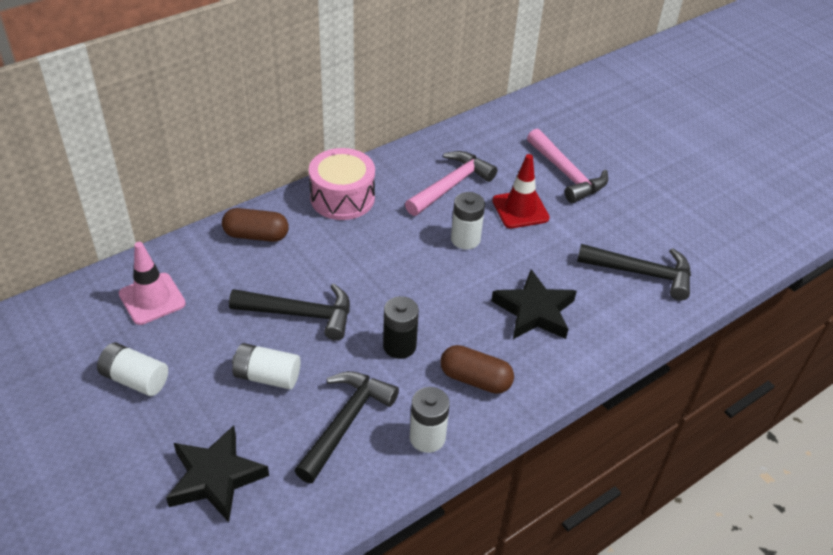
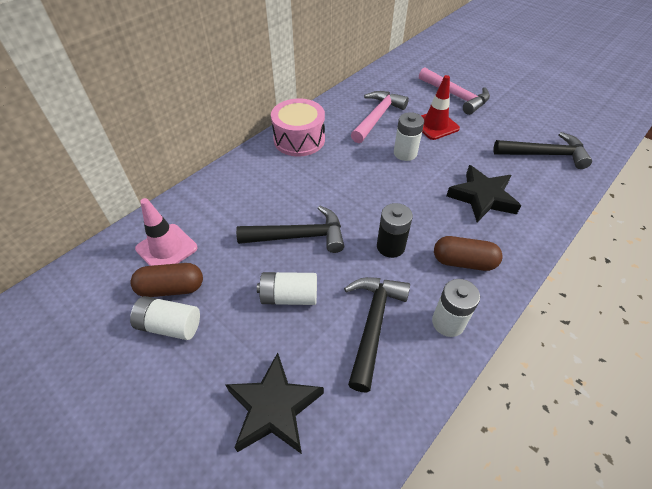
camera: 10 degrees left, 5 degrees up
(256, 235) = (240, 179): brown capsule -> brown capsule (171, 288)

